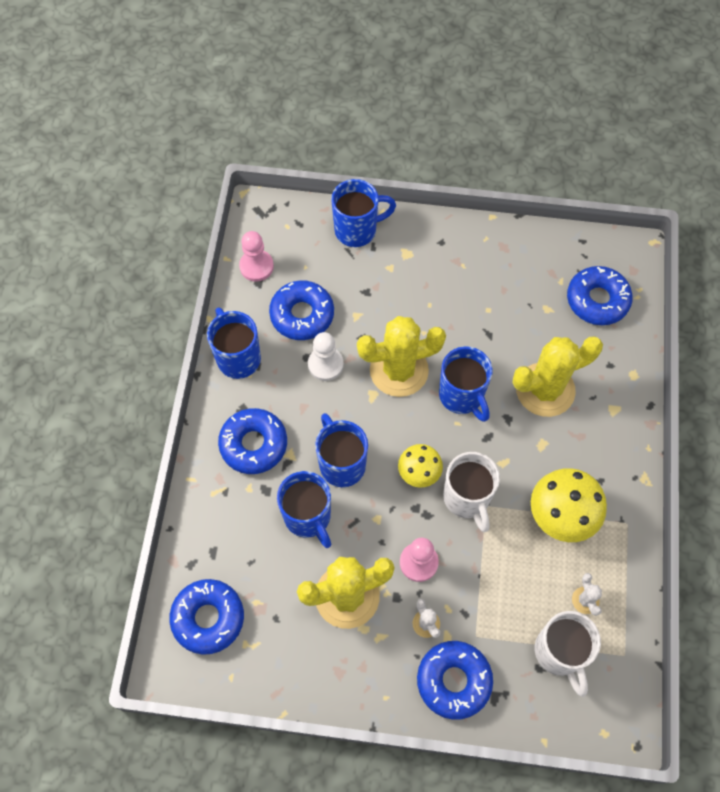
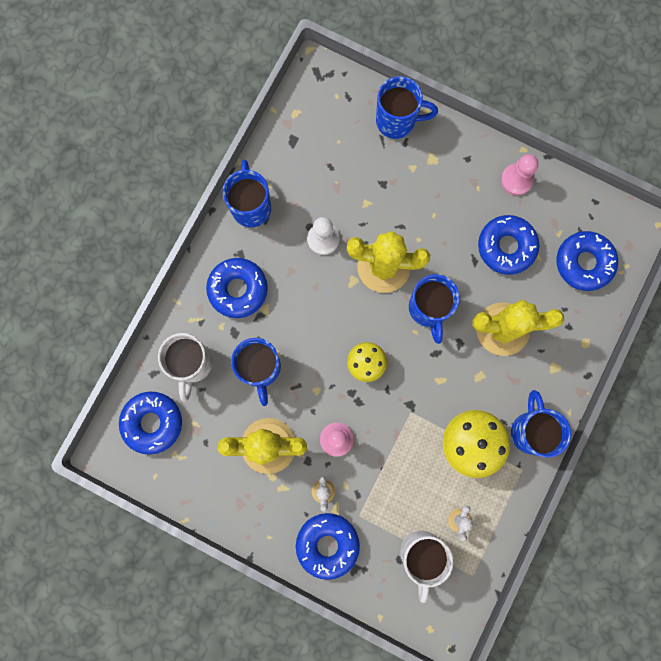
camera: 20 degrees right, 15 degrees up
(256, 266) = (296, 126): pink pawn -> pink pawn (516, 180)
(302, 315) = (319, 186): blue donut -> blue donut (506, 247)
(341, 464) = (304, 333): blue mug -> blue mug (530, 431)
(467, 499) = (397, 400): white mug -> white mug (192, 364)

